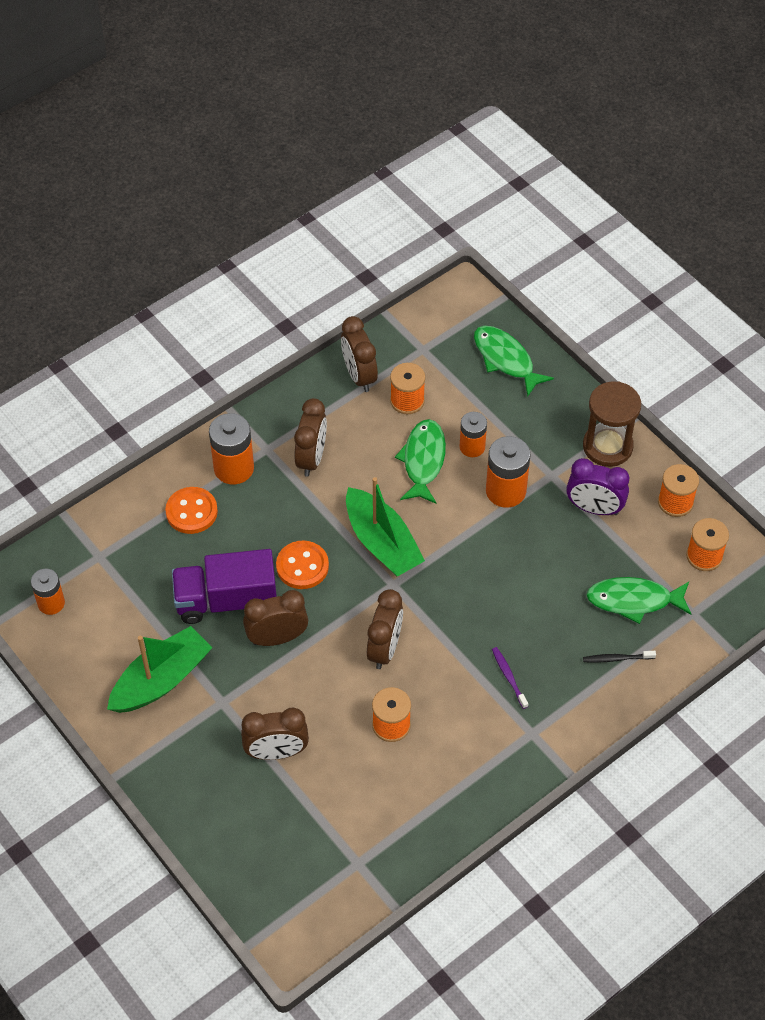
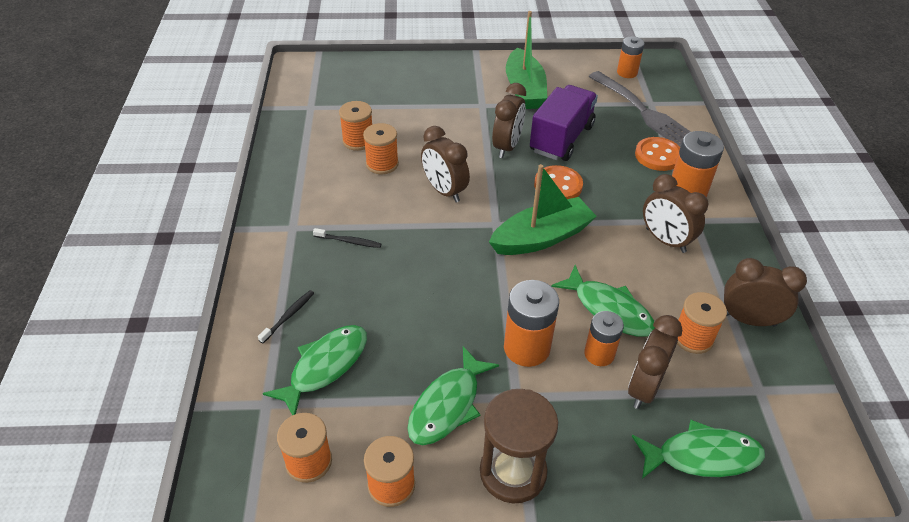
camera: 125 degrees right, 10 degrees down
(122, 553) = (645, 112): none -> grey fork
(276, 752) = (421, 110): brown clock -> brown clock (644, 388)
(375, 772) = (358, 141): none -> orange spool
(382, 543) = (541, 237): green boat -> green boat turned 150 degrees clockwise
(509, 677) = (349, 241): purple toothbrush -> black toothbrush
(594, 508) = (448, 405): purple clock -> green fish

